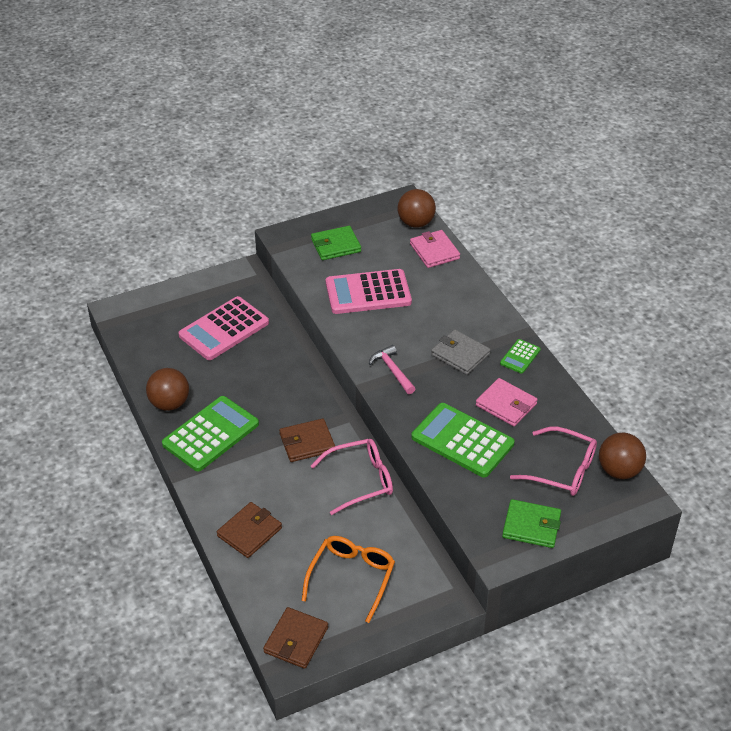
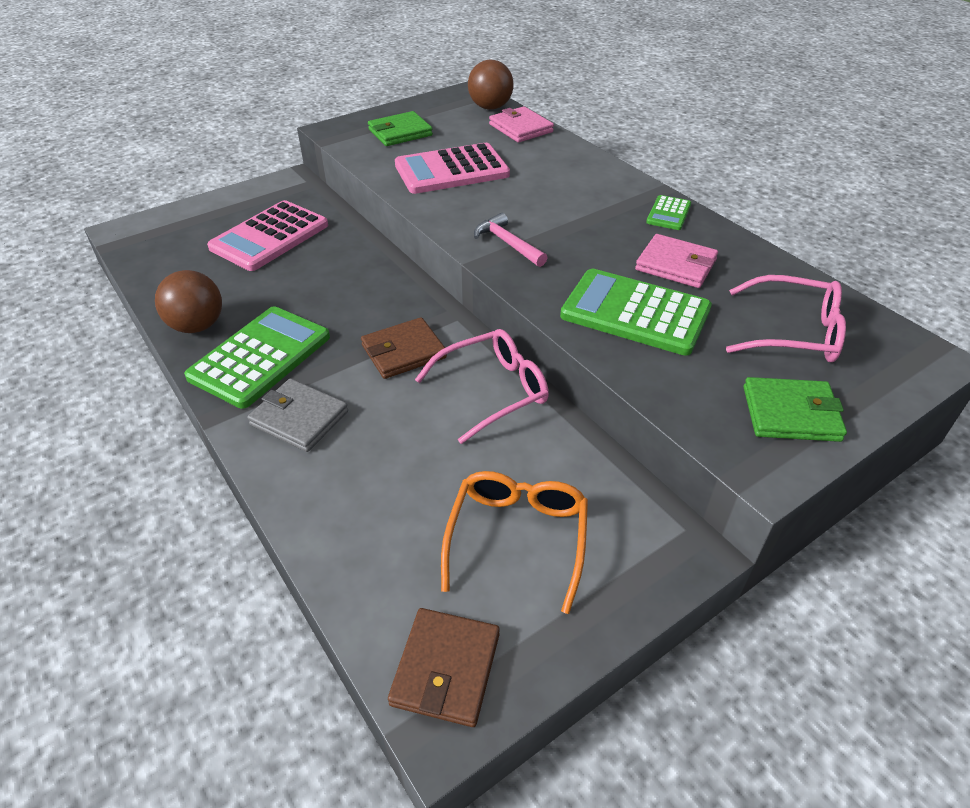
camera: 10 degrees left, 0 degrees up
(249, 532) = (335, 487): brown wallet -> none
(460, 354) = (591, 218): grey wallet -> grey wallet (299, 418)
(619, 471) = (871, 324): brown ball -> none

